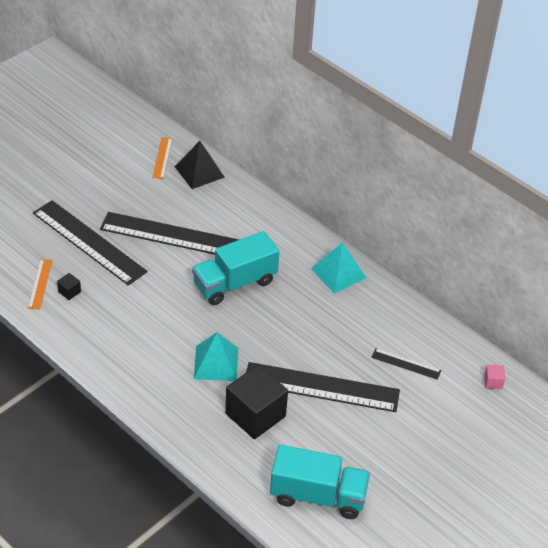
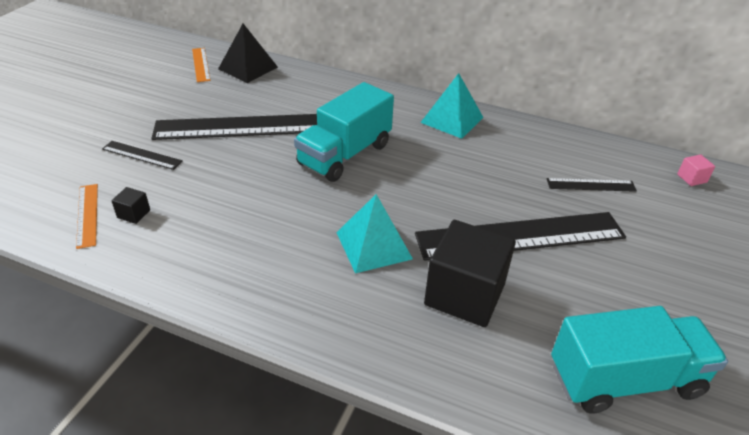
camera: 20 degrees left, 5 degrees down
(88, 242) = (142, 155): black ruler -> black ruler, size x0.46

